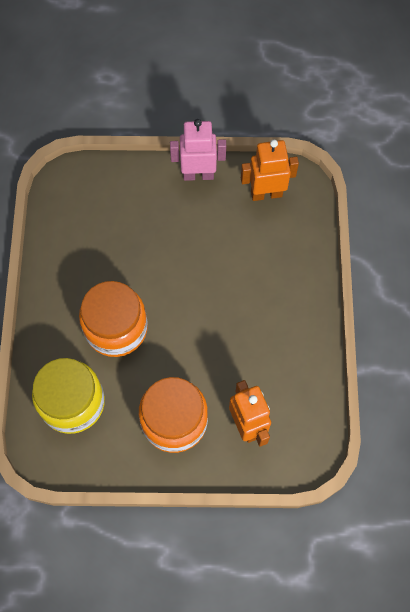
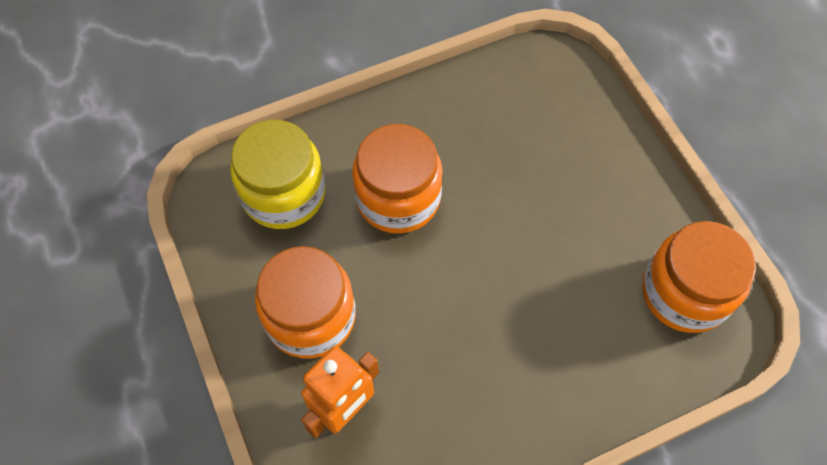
camera: 65 degrees right, 5 degrees down
(198, 174) = (657, 198): pink robot -> none
(266, 193) = (685, 292): orange robot -> orange jar

